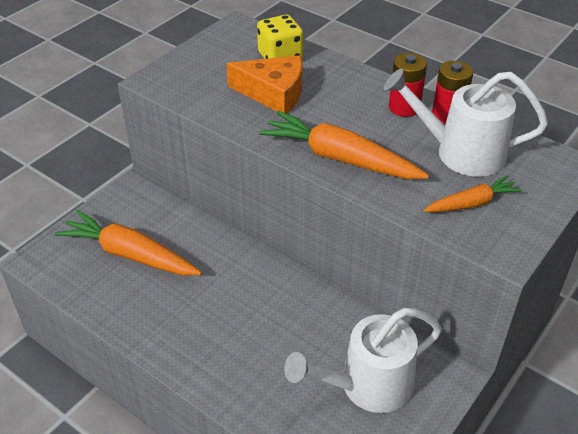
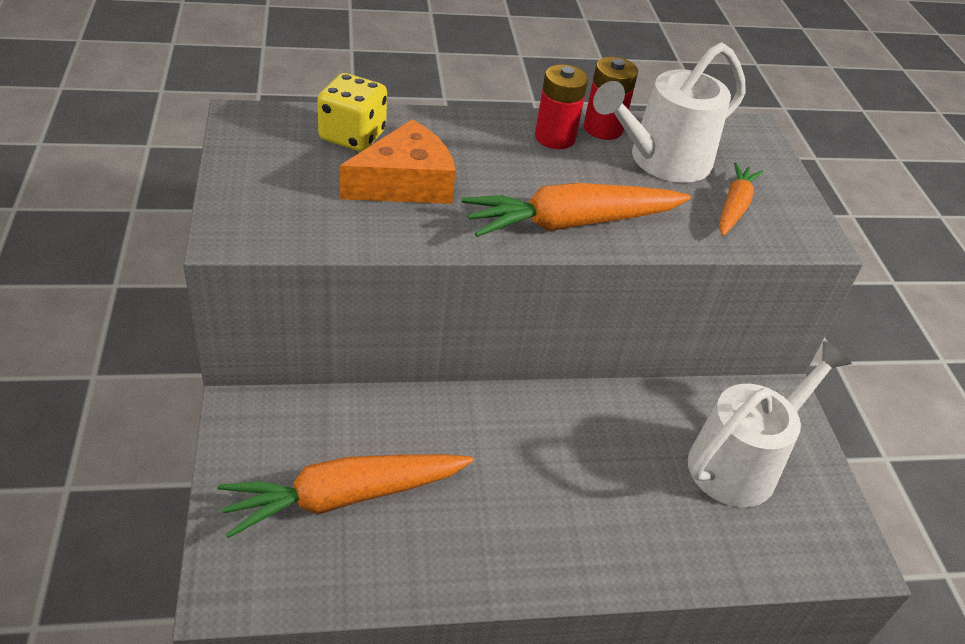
camera: 50 degrees left, 0 degrees up
(367, 385) = (741, 462): white watering can -> white watering can turned 150 degrees counterclockwise

